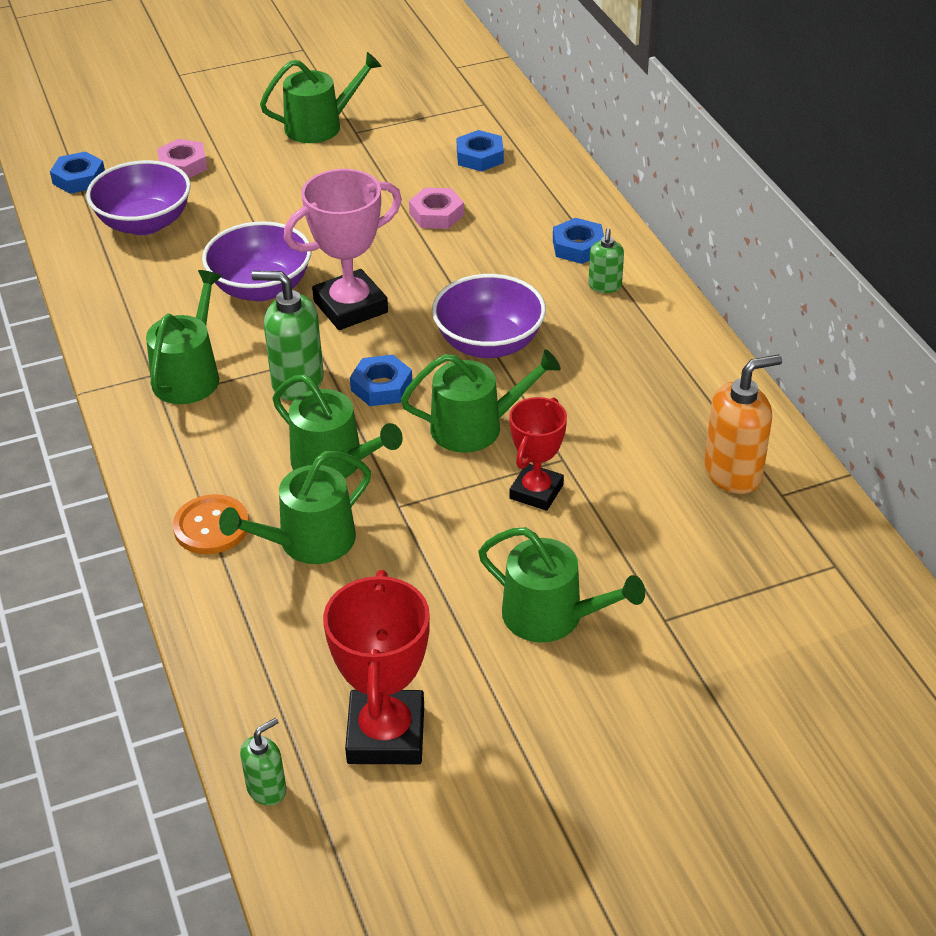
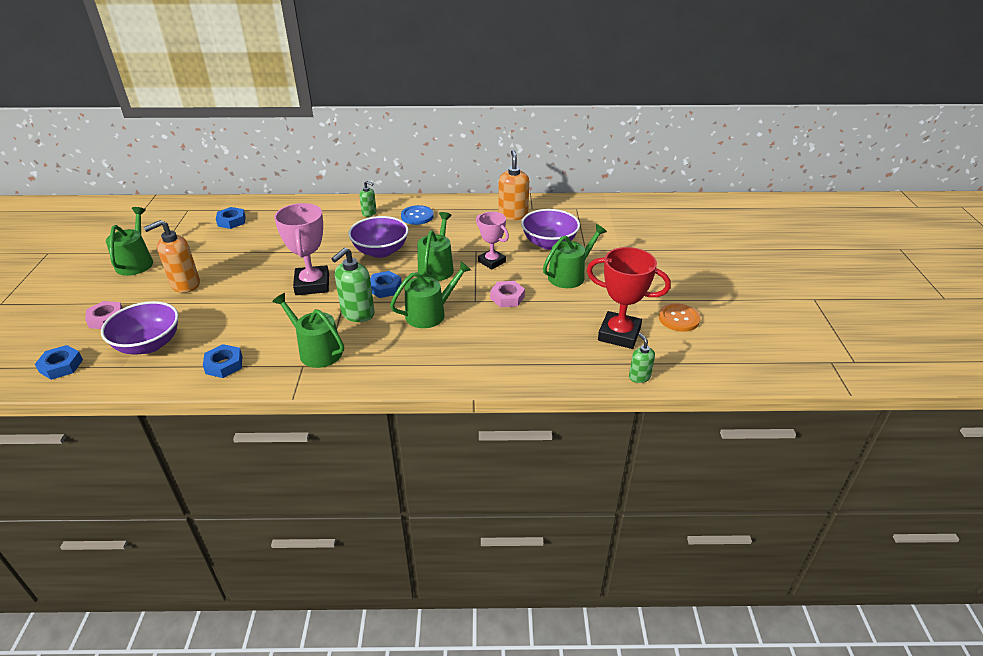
camera: 70 degrees left, 5 degrees down
(211, 526) = (449, 364): orange button -> orange button (679, 319)
(261, 288) = (264, 311): purple bowl -> purple bowl (549, 243)
(289, 191) = (185, 284): none -> orange soap dispenser
(308, 542) = (482, 333): green watering can -> none
(436, 214) = (264, 243): pink nut -> pink nut (507, 297)
(536, 492) = (492, 262): red trophy -> pink trophy
(578, 247) = (334, 213): blue nut -> blue nut (224, 365)
(635, 346) = (417, 216): none -> blue button

